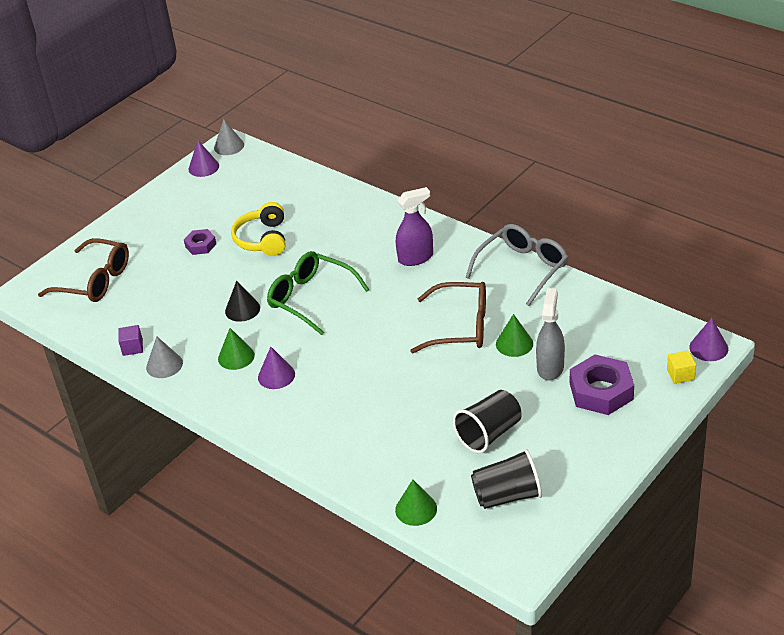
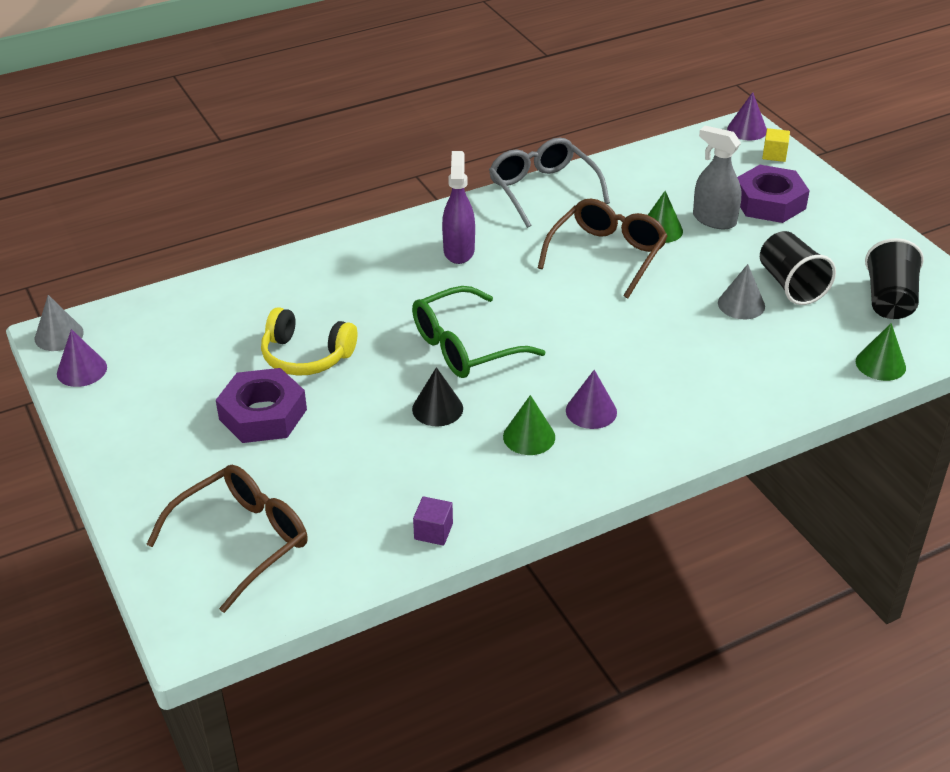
camera: 70 degrees left, 0 degrees up
(164, 365) = (496, 507): grey cone -> grey cone (741, 304)
(200, 245) = (263, 414): purple nut -> purple nut, size x1.81

